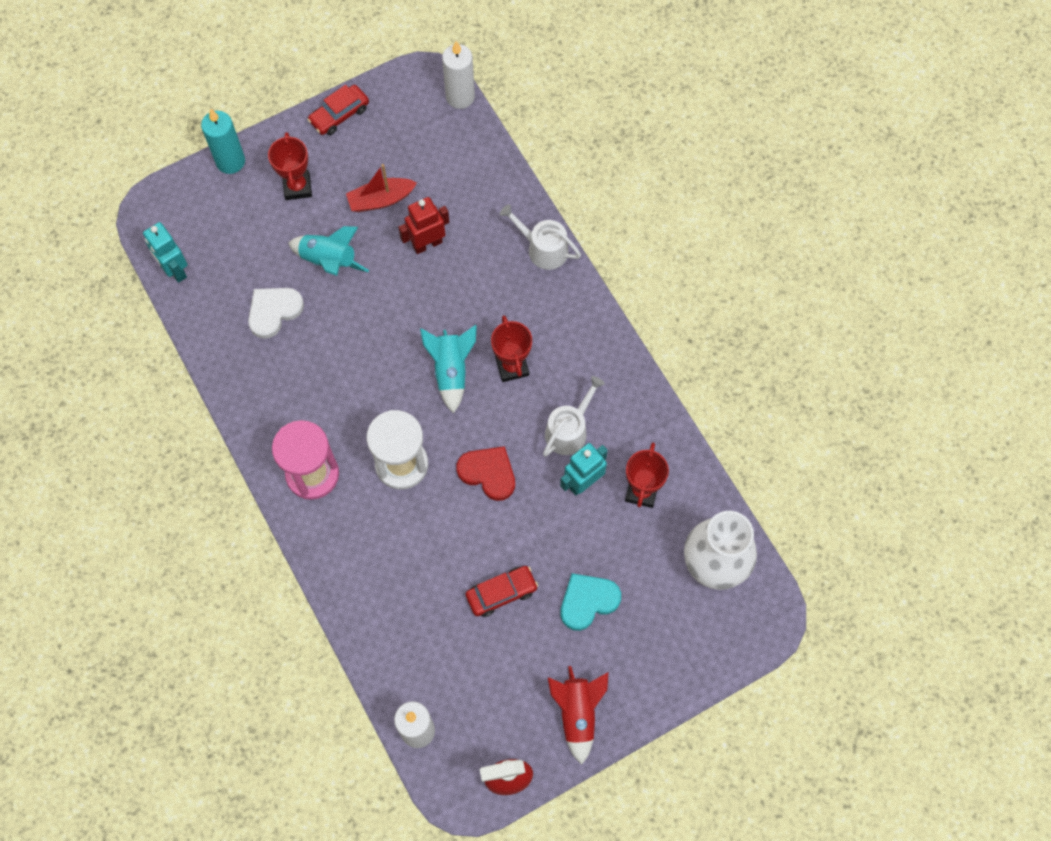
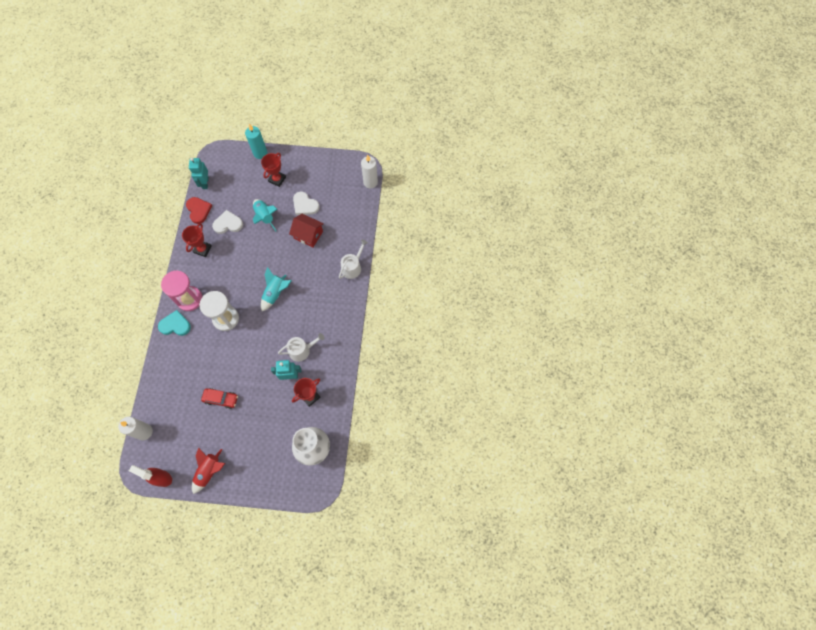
camera: 35 degrees right, 0 degrees up
(339, 114) = (317, 160): red car -> none
(381, 200) = (305, 205): red boat -> white heart
(427, 244) = (308, 235): red robot -> red house
(488, 473) = (256, 345): red heart -> red heart (198, 210)
(512, 366) = (301, 308): red trophy -> red trophy (202, 249)
(543, 249) = (353, 267): white watering can -> white watering can turned 60 degrees clockwise
(588, 601) = (251, 427): turquoise heart -> turquoise heart (175, 325)

